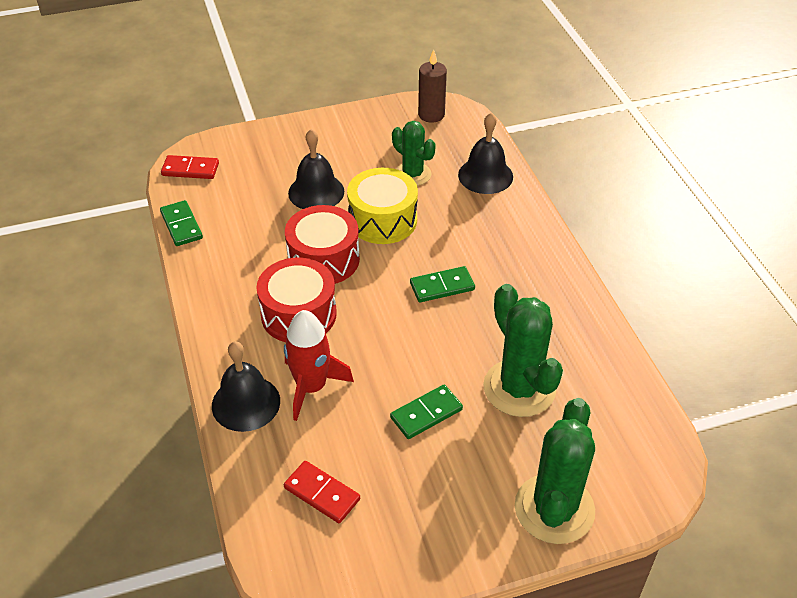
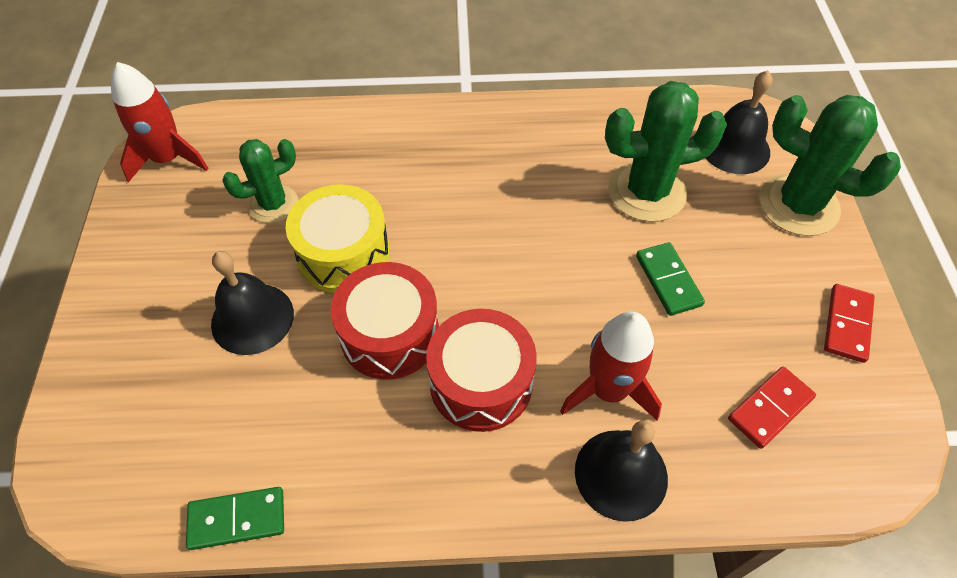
camera: 75 degrees left, 10 degrees up
(190, 169) = (106, 488): red domino -> red domino (847, 324)
(431, 115) = (168, 159): brown candle -> red rocket
(442, 286) = (481, 221): green domino -> none
(485, 175) = (312, 136): black bell -> black bell (734, 148)

